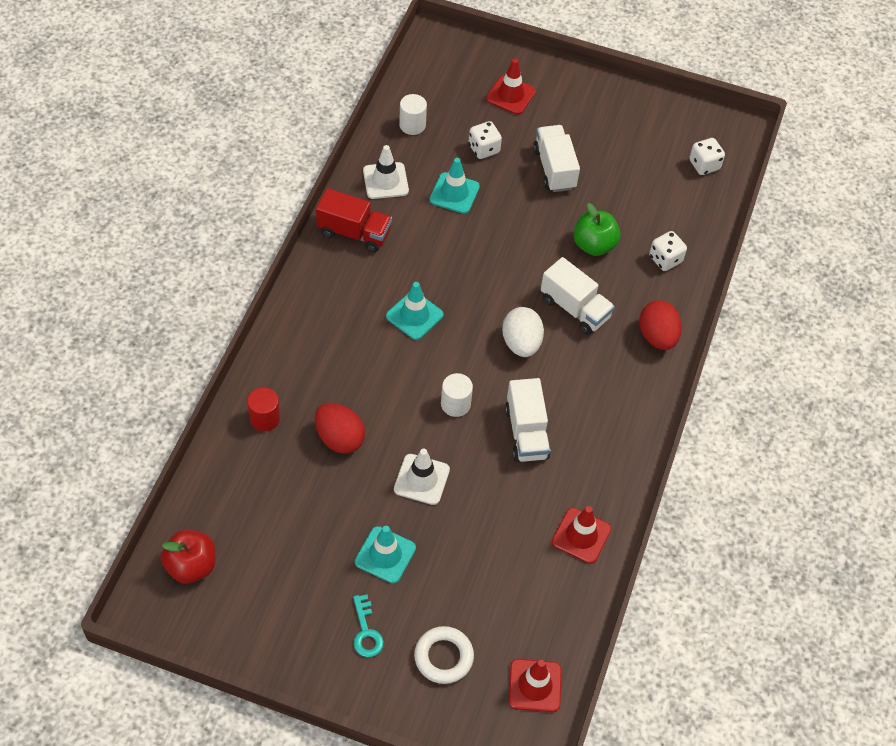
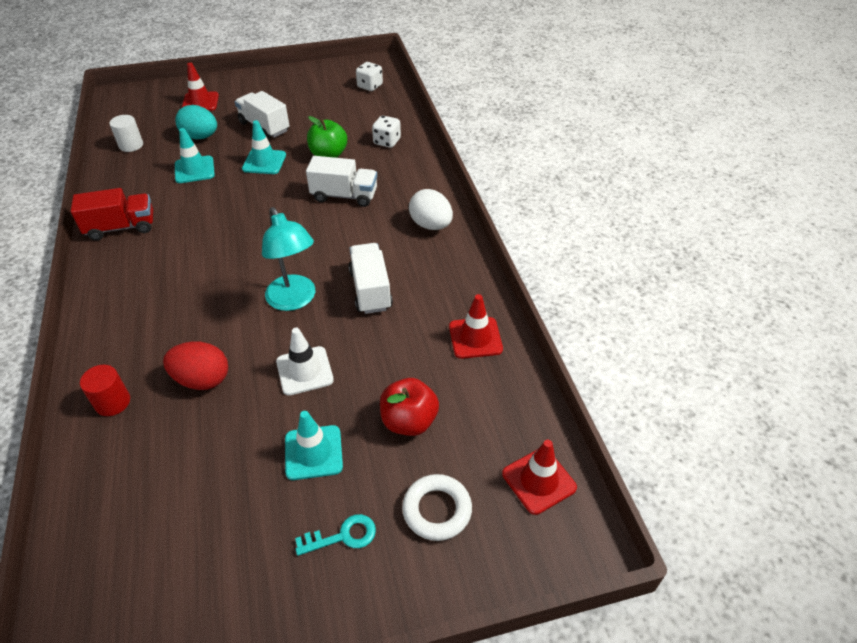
camera: 30 degrees left, 10 degrees down
(191, 566) = (100, 591): red apple -> red apple (409, 421)
(366, 632) = (343, 536): turquoise key -> turquoise key turned 60 degrees counterclockwise
(385, 181) = (129, 185): white traffic cone -> none
(414, 315) = (214, 257): turquoise traffic cone -> turquoise traffic cone (264, 162)
(455, 404) = (294, 300): white cylinder -> turquoise lamp
(484, 149) = (200, 137): white dice -> turquoise egg
(521, 343) = (319, 235): white egg -> white egg (431, 225)
(526, 432) = (370, 290): white truck -> white truck turned 150 degrees counterclockwise
(657, 336) = (419, 185): red egg -> none

